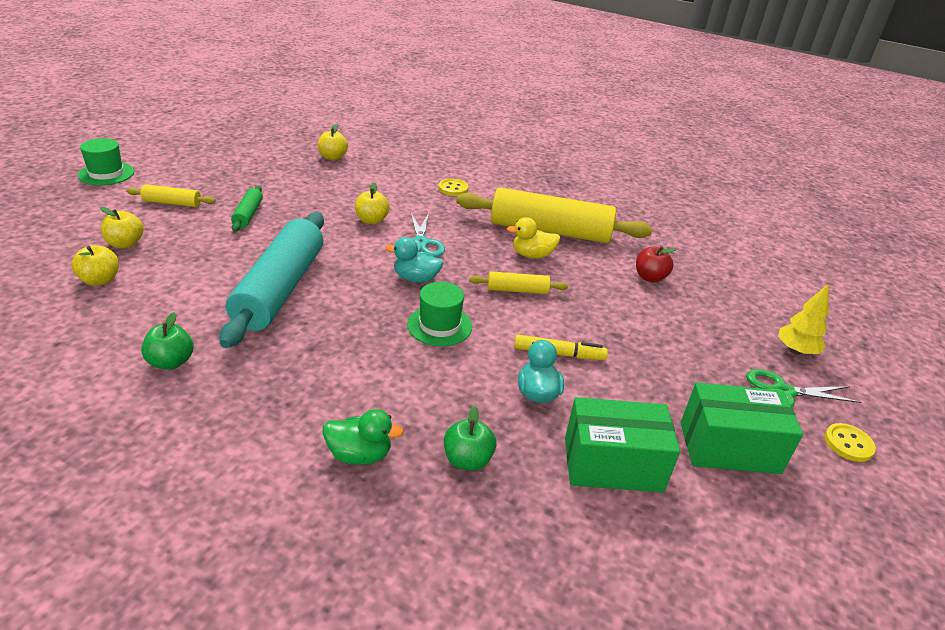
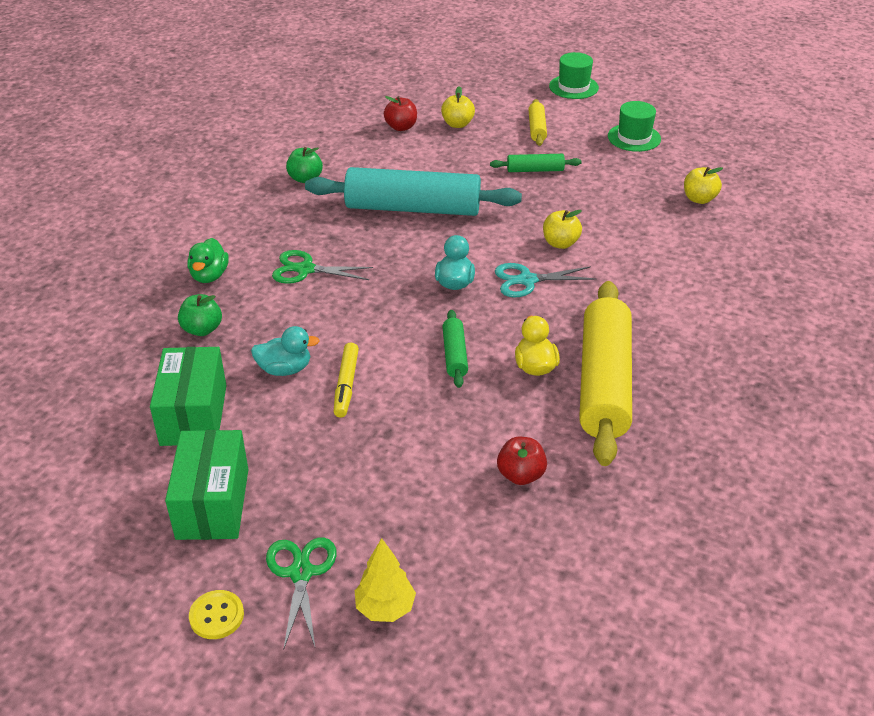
camera: 90 degrees right, 5 degrees up
(100, 280) = (401, 127): yellow apple -> red apple
(369, 371) = (305, 269): none -> green scissors
(439, 325) = (377, 304): green hat -> green hat (634, 138)
(453, 188) = (674, 296): yellow button -> none
(517, 290) = (454, 355): yellow rolling pin -> green rolling pin

